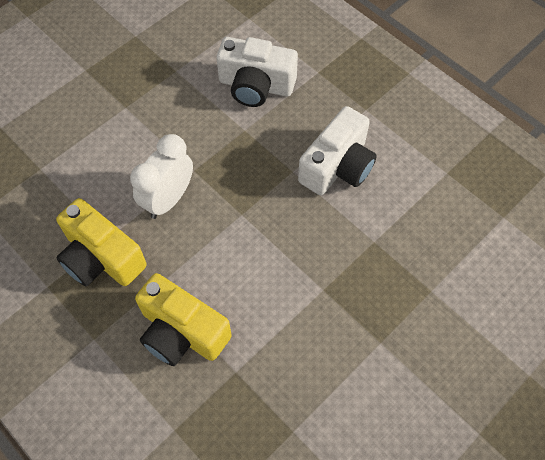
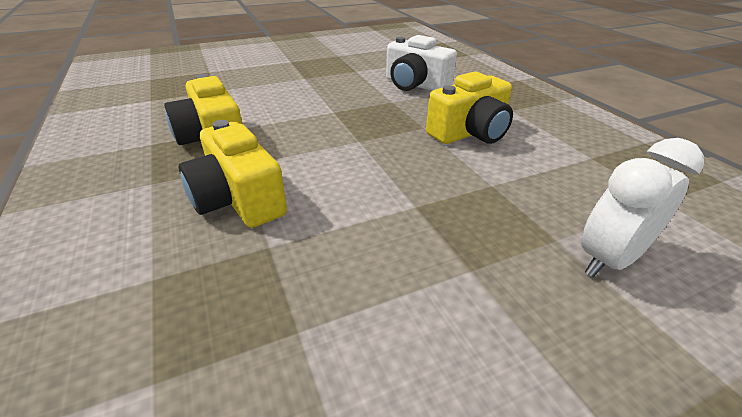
camera: 20 degrees right, 25 degrees down
(168, 199) = (300, 121): white clock -> white clock (608, 259)
(337, 166) = (470, 133): white camera -> yellow camera

